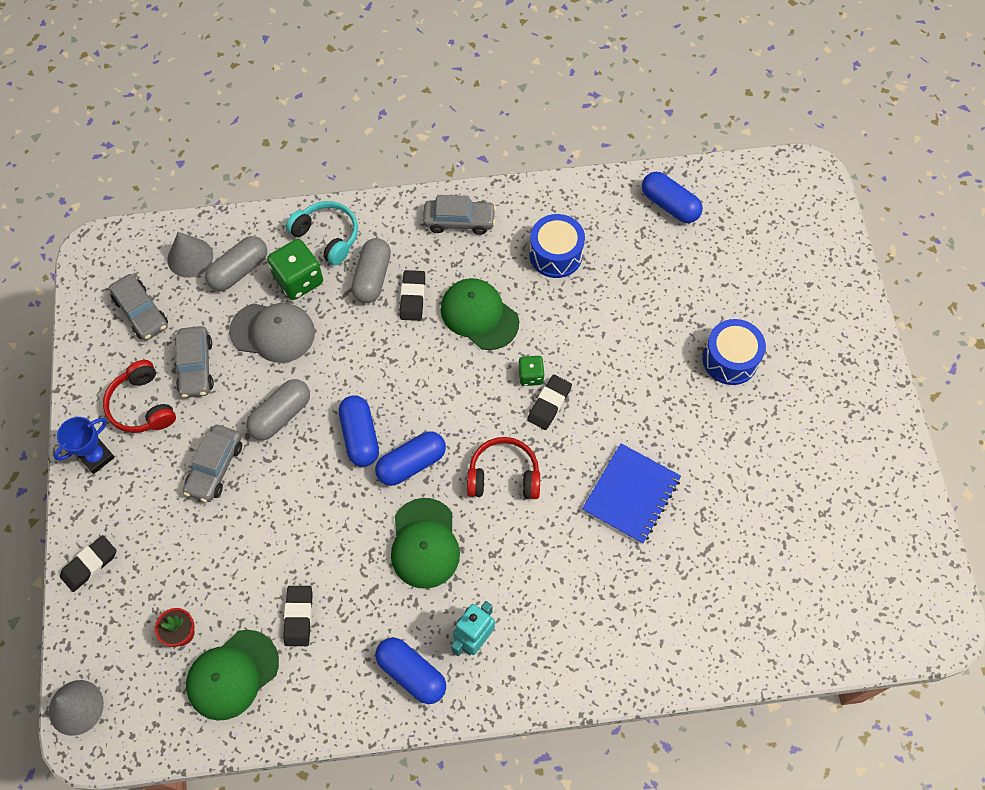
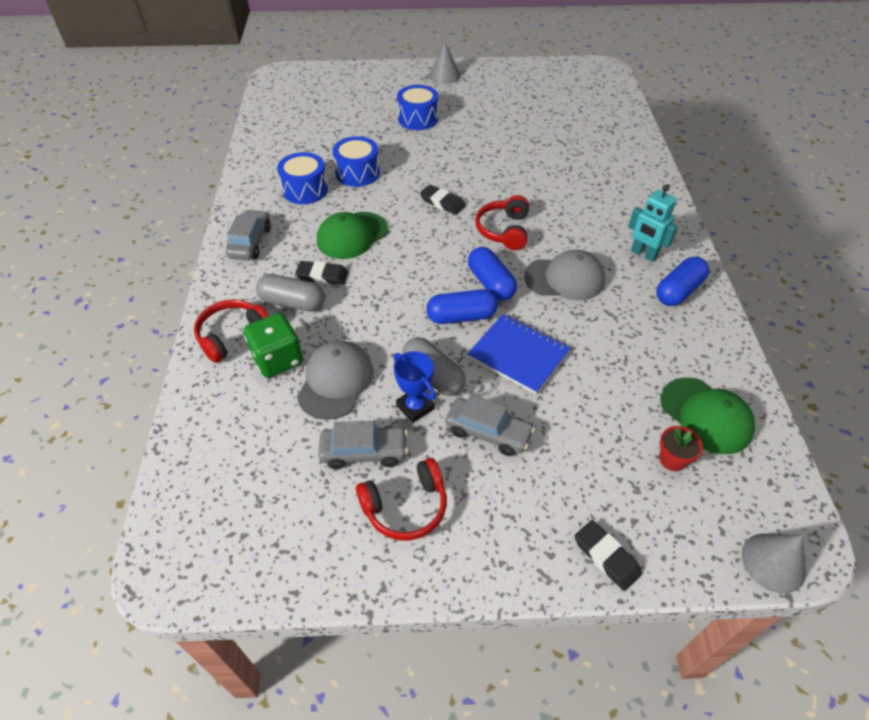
camera: 85 degrees left, 15 degrees down
(96, 457) = (469, 556): blue trophy -> blue trophy (415, 407)
(141, 312) = (277, 512): grey car -> none
(190, 257) = (215, 461): grey cone -> grey cone (444, 75)
(239, 270) = (249, 412): grey capsule -> none
(299, 617) = (641, 364): black eraser -> none
(327, 236) = (232, 335): turquoise headphones -> red headphones
(424, 543) = (564, 278): green cap -> grey cap
(530, 376) = (416, 210): green dice -> none
(596, 304) = (357, 173): none -> blue drum
(631, 494) = (520, 169): blue notebook -> blue notebook (518, 355)
(669, 205) = (279, 132): blue capsule -> none

